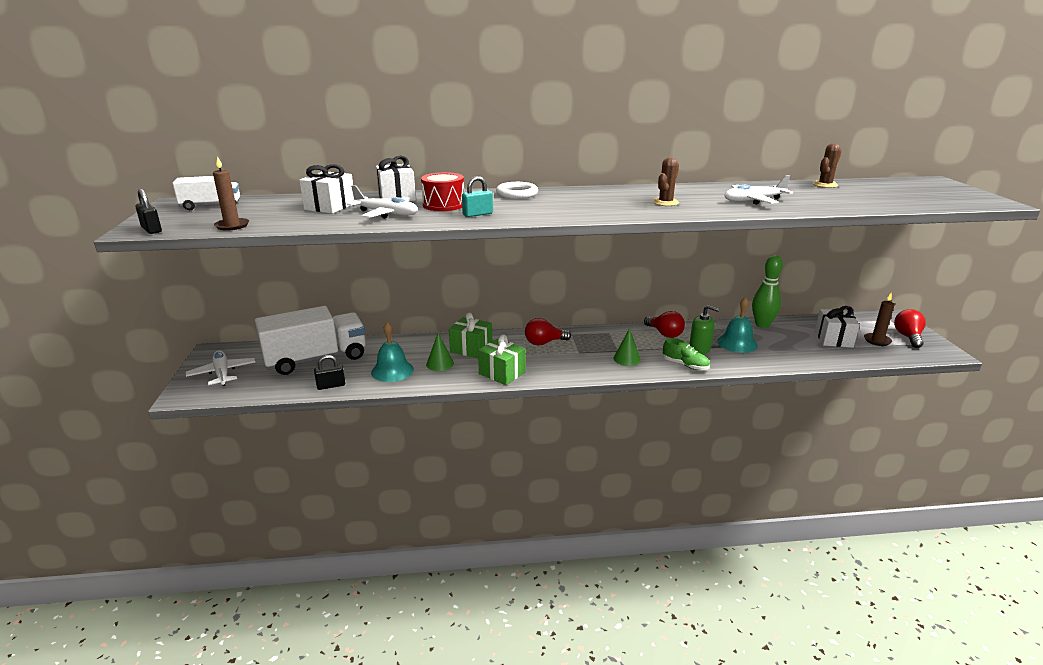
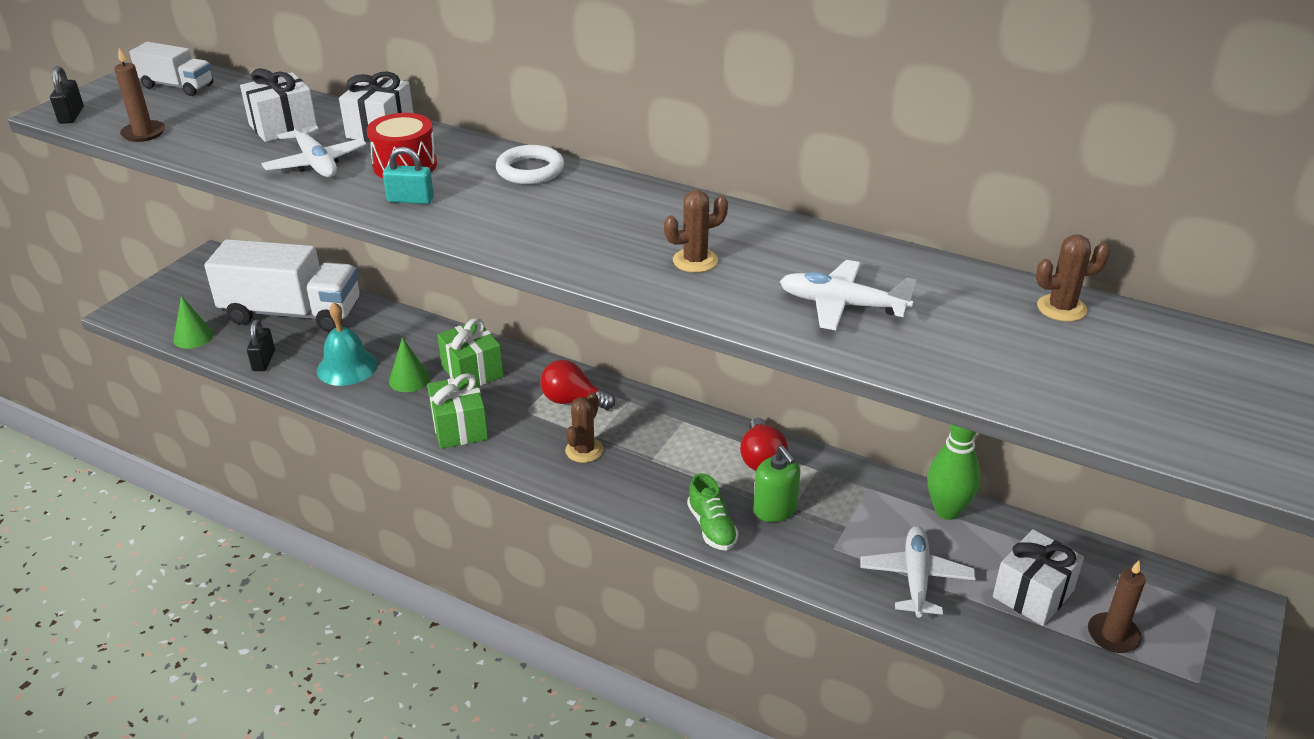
camera: 35 degrees right, 10 degrees up
(222, 373) = (187, 295): white plane -> white plane (915, 578)
(331, 385) = (264, 361): black padlock -> black padlock turned 75 degrees clockwise
(581, 359) = (584, 450): none -> brown cactus
(627, 359) = (645, 478): green cone -> green cone (193, 337)
(737, 343) = (850, 526): turquoise bell -> none
(908, 337) = (1191, 657): red light bulb -> none

